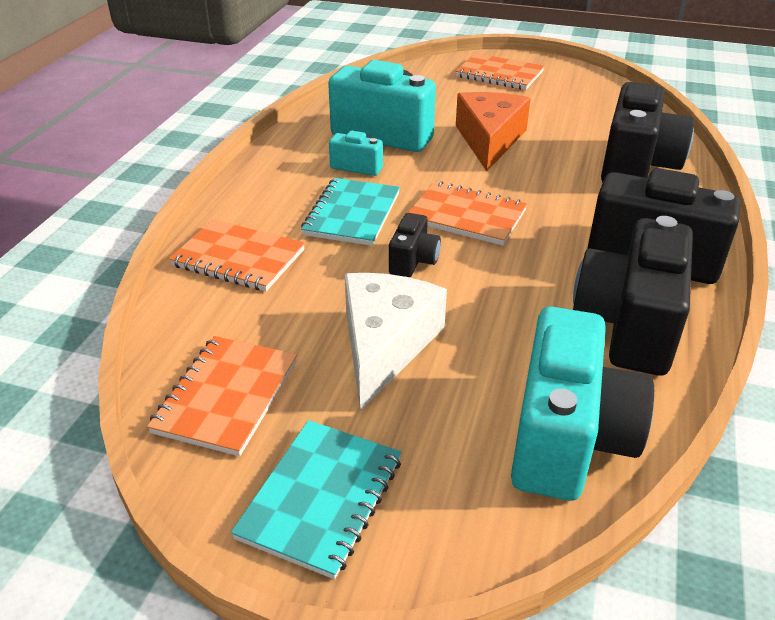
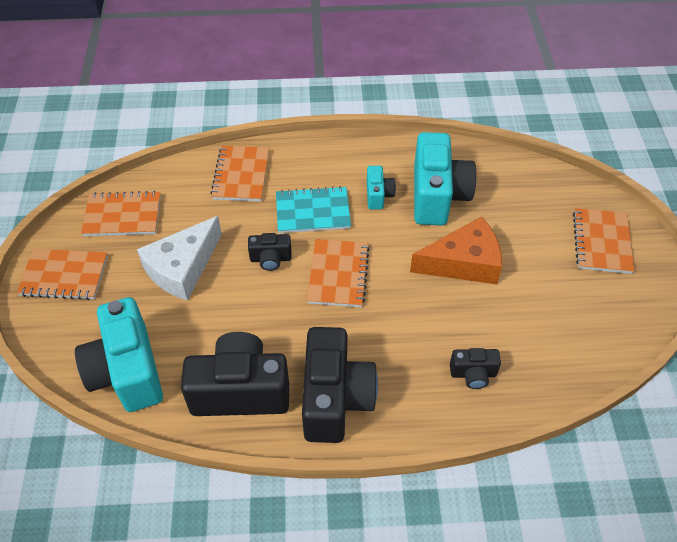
camera: 70 degrees right, 15 degrees up
(321, 498) = (64, 276): turquoise notebook -> orange notebook
(385, 344) = (182, 268): white cheese -> white cheese turned 135 degrees clockwise
(568, 438) = (127, 371): turquoise camera -> turquoise camera turned 75 degrees clockwise
(636, 166) = (473, 374): black camera -> black camera, size x0.48

